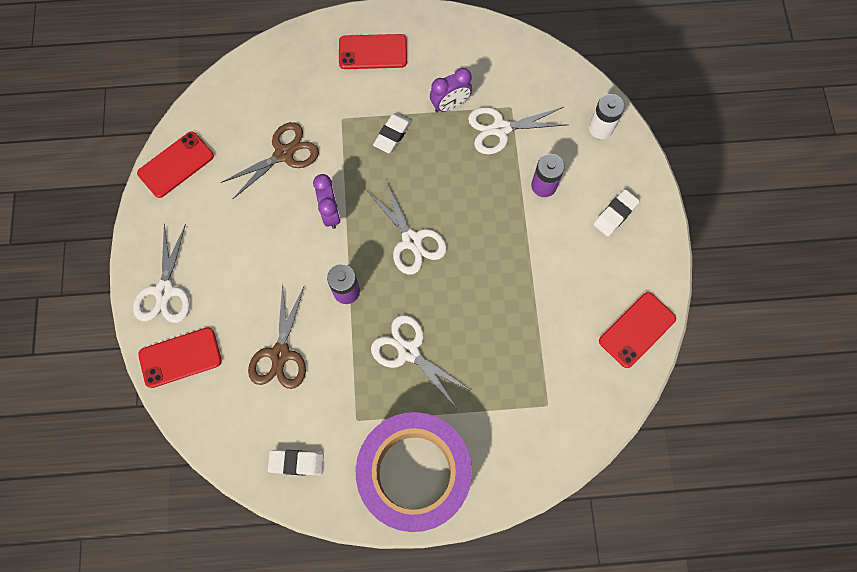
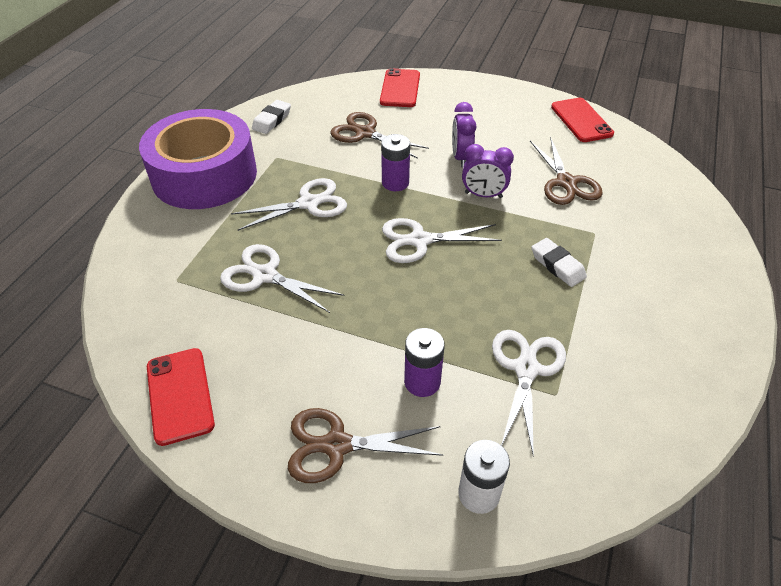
camera: 115 degrees right, 25 degrees down
(165, 291) = (461, 92): white scissors -> white scissors (265, 275)
(373, 52) = (684, 285): red phone -> none
(450, 105) = (581, 331): purple clock -> purple clock (461, 157)
(615, 214) = (337, 445): white eraser -> brown scissors

